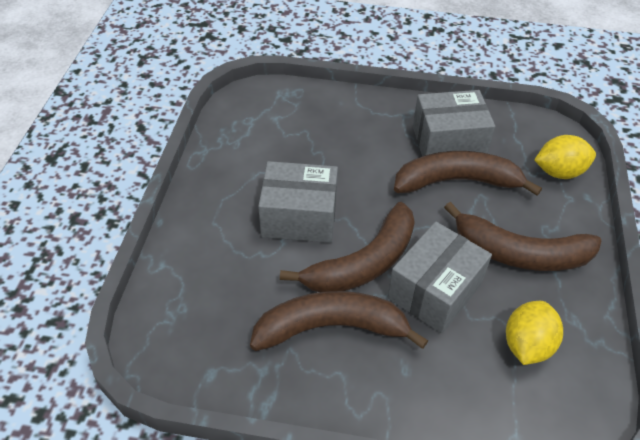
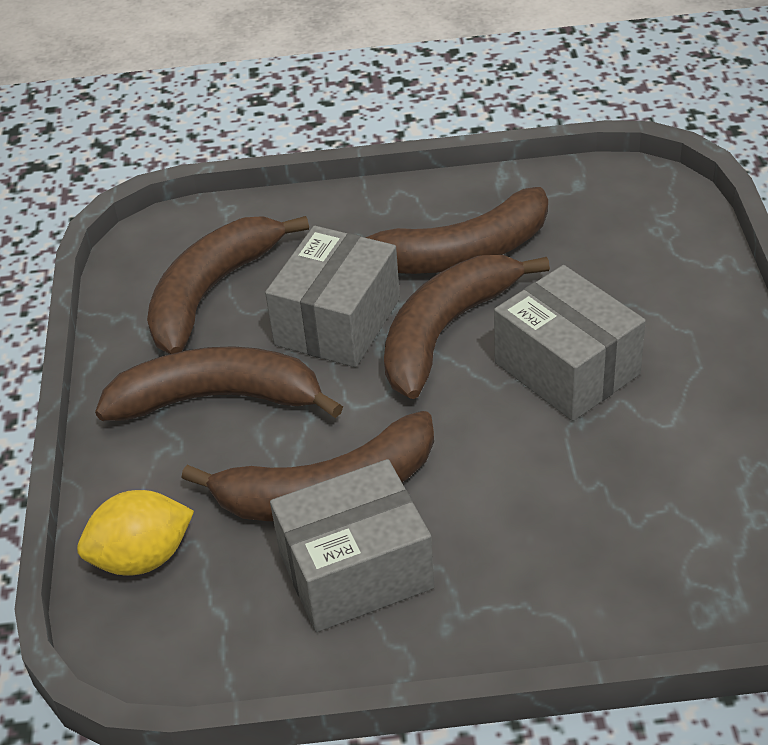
camera: 170 degrees right, 5 degrees down
(299, 217) = (567, 368): grey box -> grey box turned 60 degrees clockwise
(527, 345) = (211, 292): yellow lemon -> brown banana

